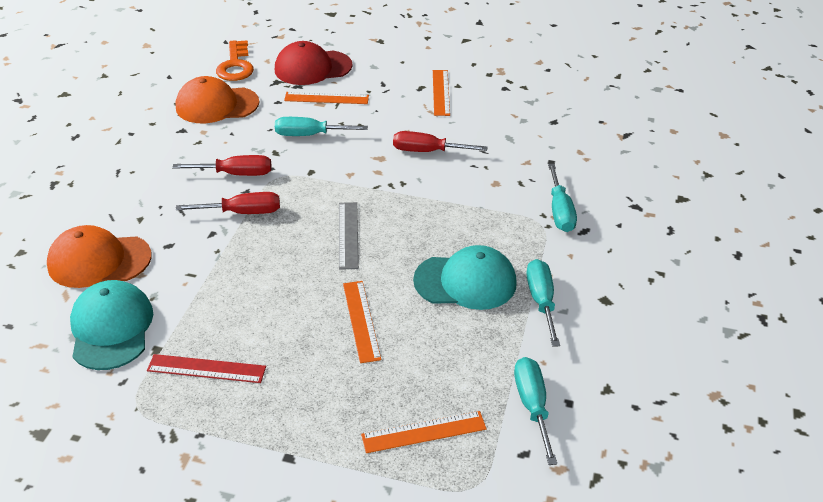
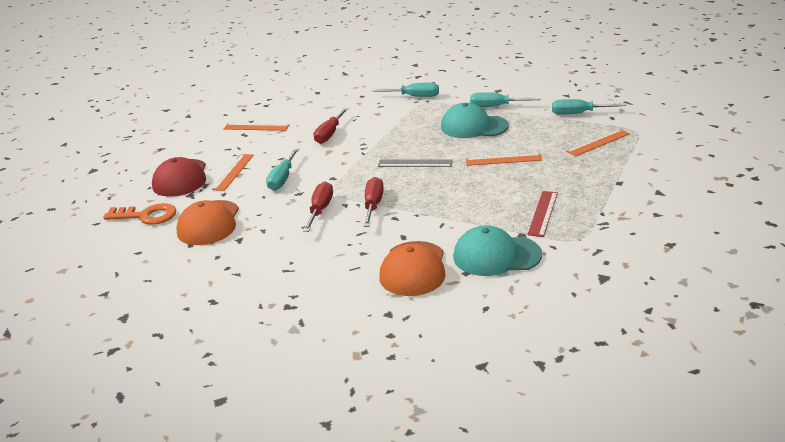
camera: 75 degrees left, 10 degrees down
(424, 432) = (598, 142): orange ruler -> orange ruler turned 60 degrees clockwise
(465, 282) = (473, 126): turquoise cap -> turquoise cap turned 90 degrees counterclockwise

